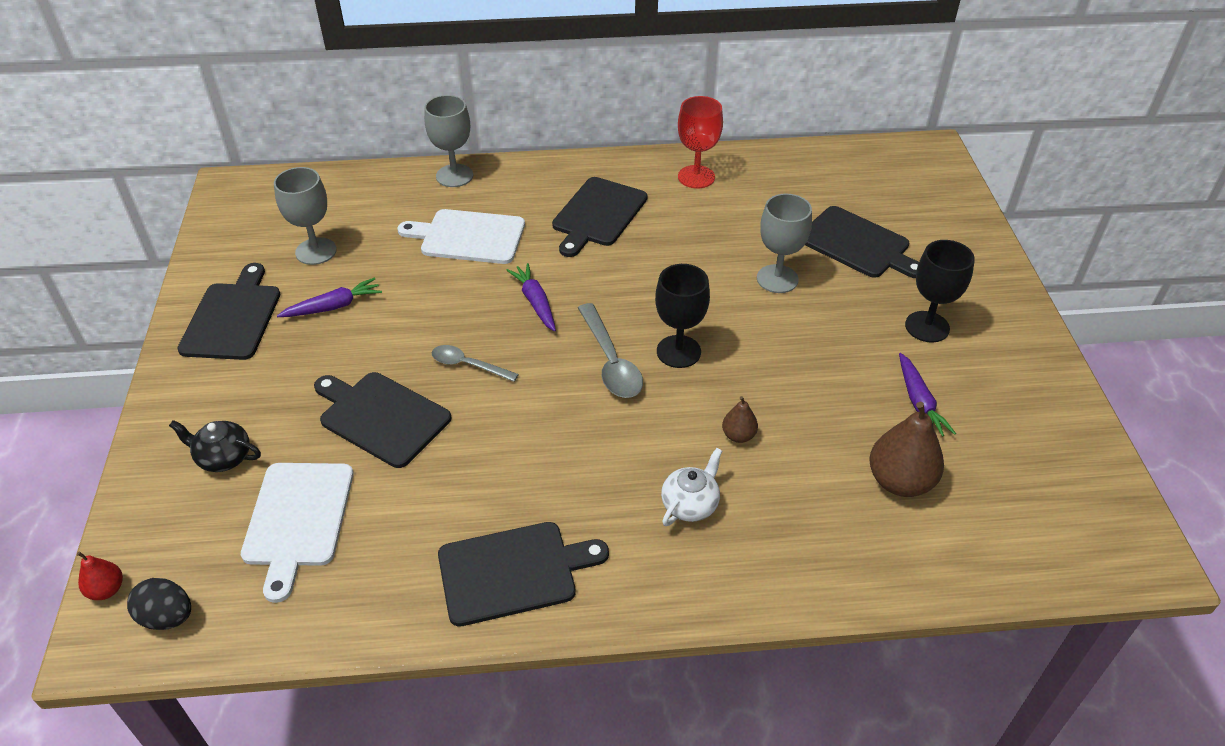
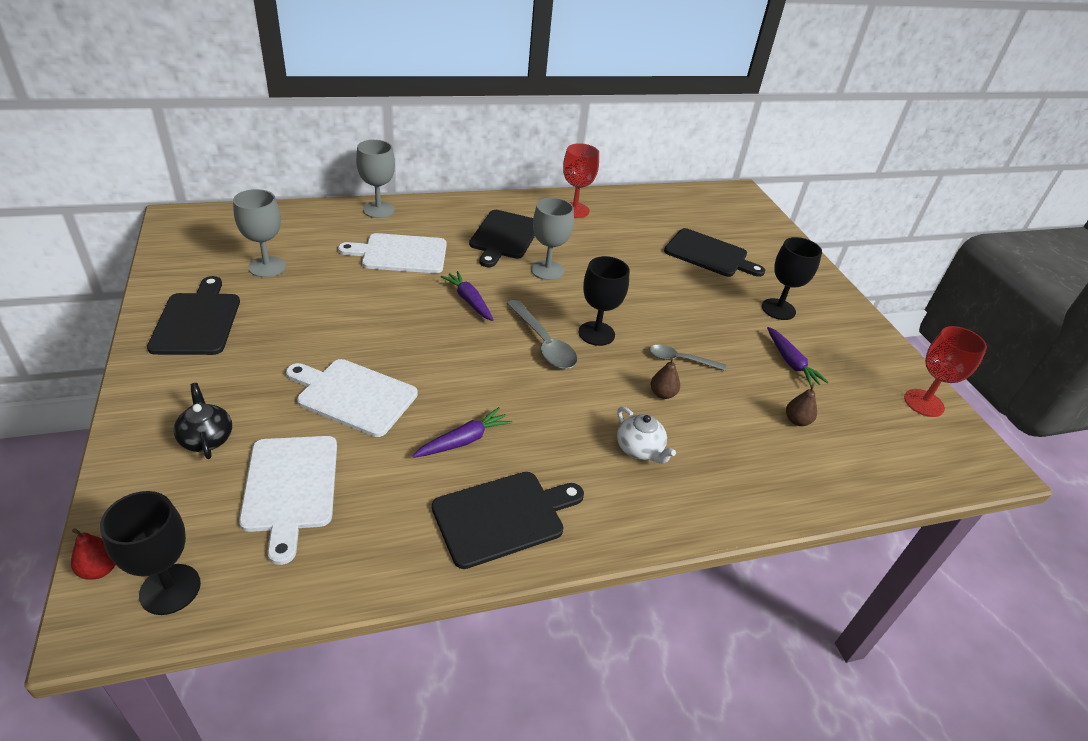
camera: 15 degrees left, 5 degrees down
(167, 617) = (170, 589): black egg -> black goblet
(223, 457) = (207, 438): black teapot -> black teapot turned 60 degrees clockwise
(333, 306) = (291, 309): purple carrot -> purple carrot (464, 440)
(381, 417) = (353, 396): black cutting board -> white cutting board
(468, 365) = (423, 350): grey spoon -> grey spoon (680, 360)
(690, 504) = (640, 449): white teapot -> white teapot turned 120 degrees clockwise
(777, 279) = (657, 279): grey goblet -> grey goblet (547, 270)
(900, 481) = (797, 421): brown pear -> brown pear, size x0.52
(1083, 468) = (923, 403): none -> red goblet

